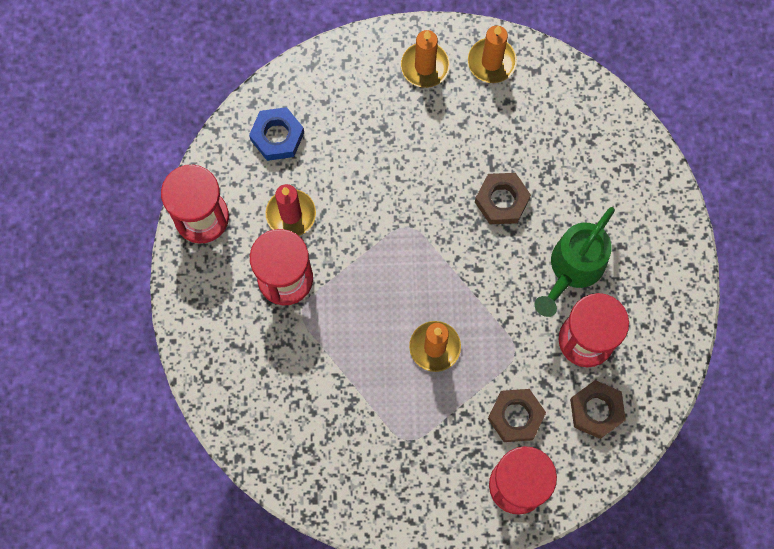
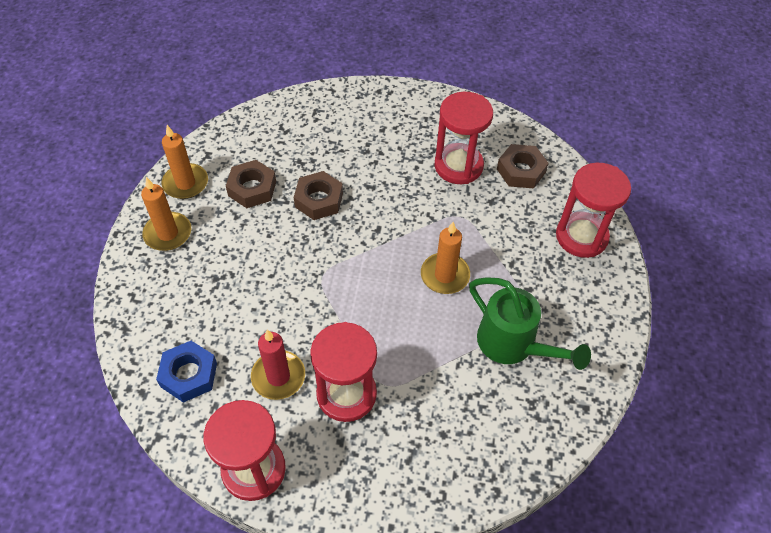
camera: 80 degrees left, 20 degrees down
(515, 416) = (519, 226): brown nut -> brown nut (252, 188)
(572, 269) = (394, 163): green watering can -> green watering can (513, 345)

